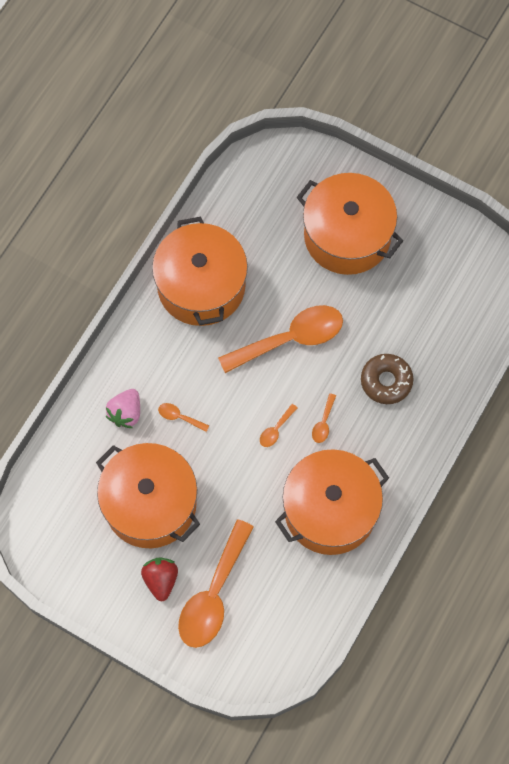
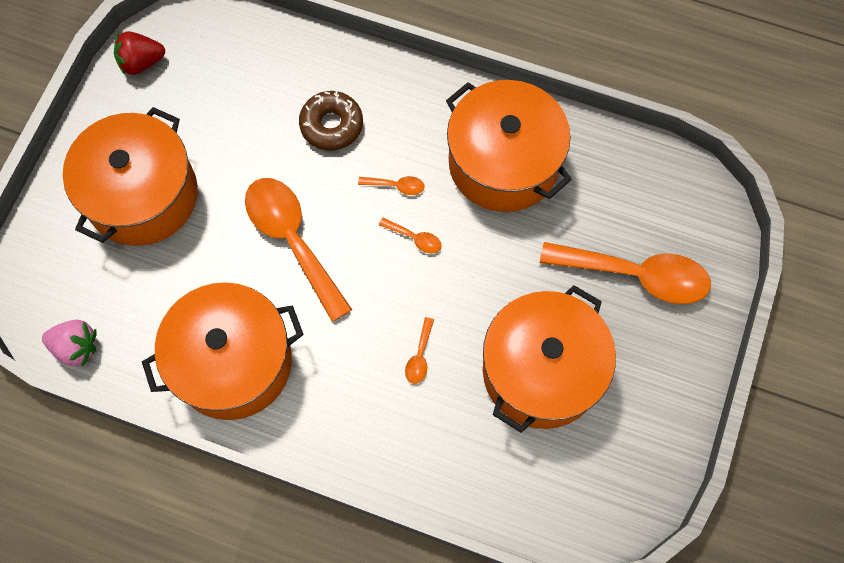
camera: 100 degrees left, 0 degrees up
(126, 413) = (426, 426): pink strawberry -> pink strawberry (76, 347)
(161, 580) = (634, 340): red strawberry -> red strawberry (141, 62)

